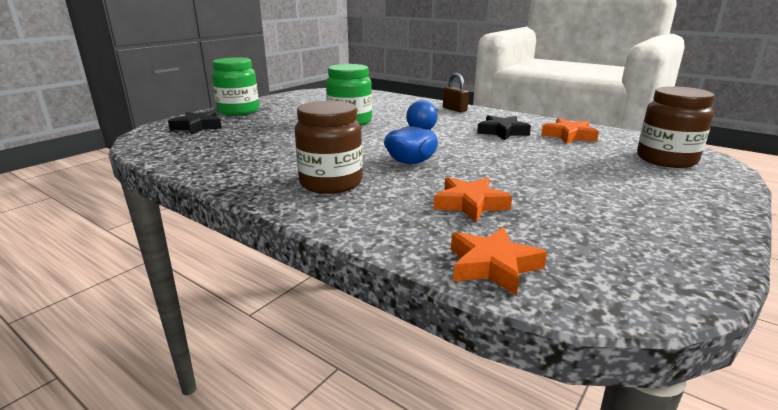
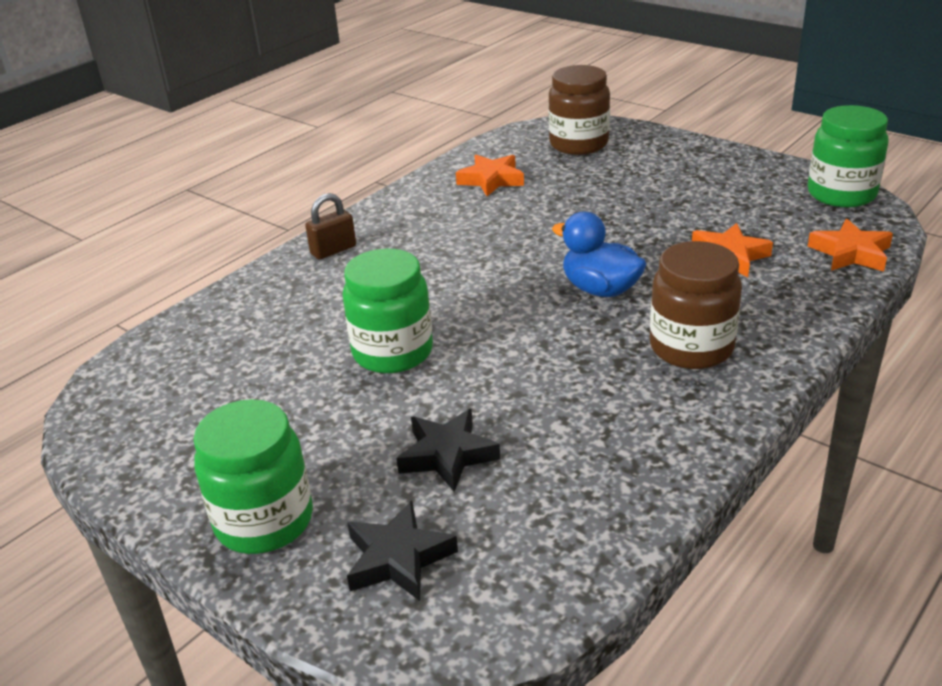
camera: 85 degrees left, 10 degrees up
(502, 132) = (470, 220): black star -> black star (447, 455)
(659, 282) = (841, 194): none -> green jar

